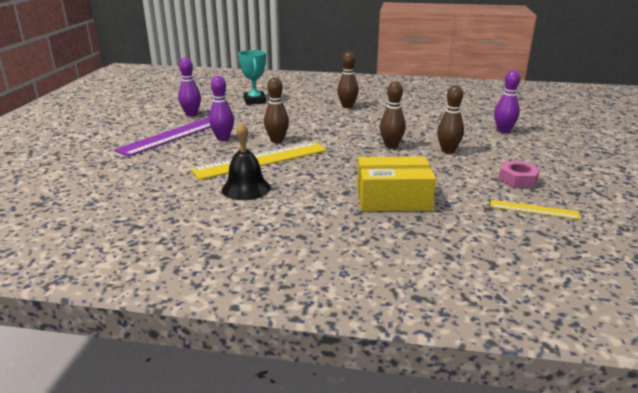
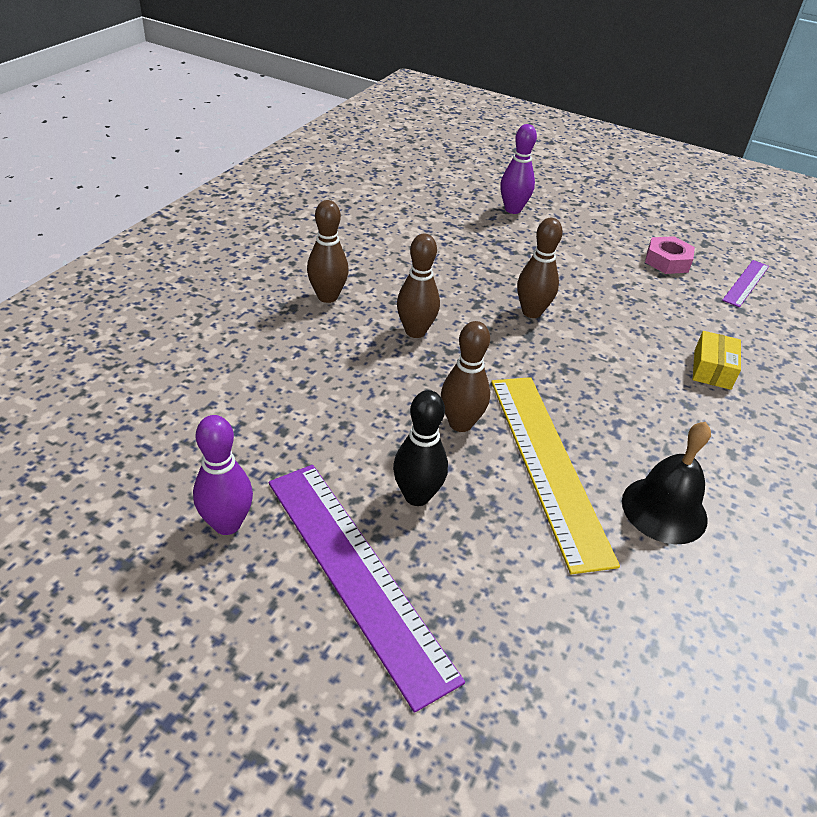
camera: 75 degrees left, 15 degrees up
(223, 138) = (417, 496): purple bowling pin -> black bowling pin
(255, 101) = (205, 400): turquoise trophy -> none
(393, 198) = (712, 369): yellow box -> yellow box, size x0.54
(448, 151) = (566, 273): brown bowling pin -> brown bowling pin (415, 331)
(534, 209) = (746, 283): yellow ruler -> purple ruler

